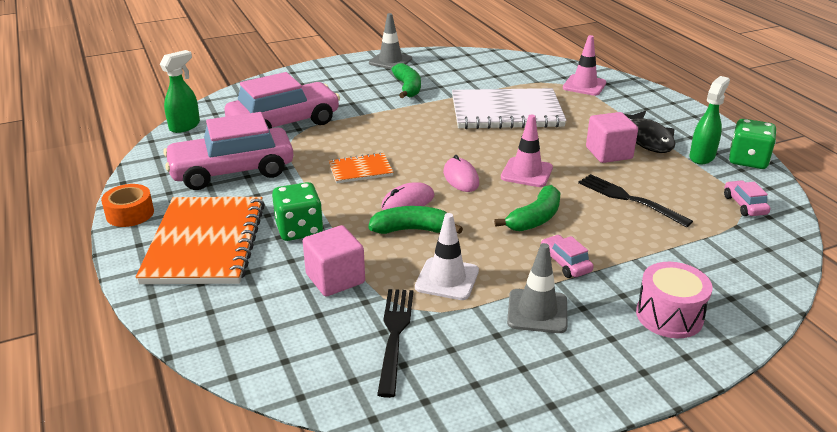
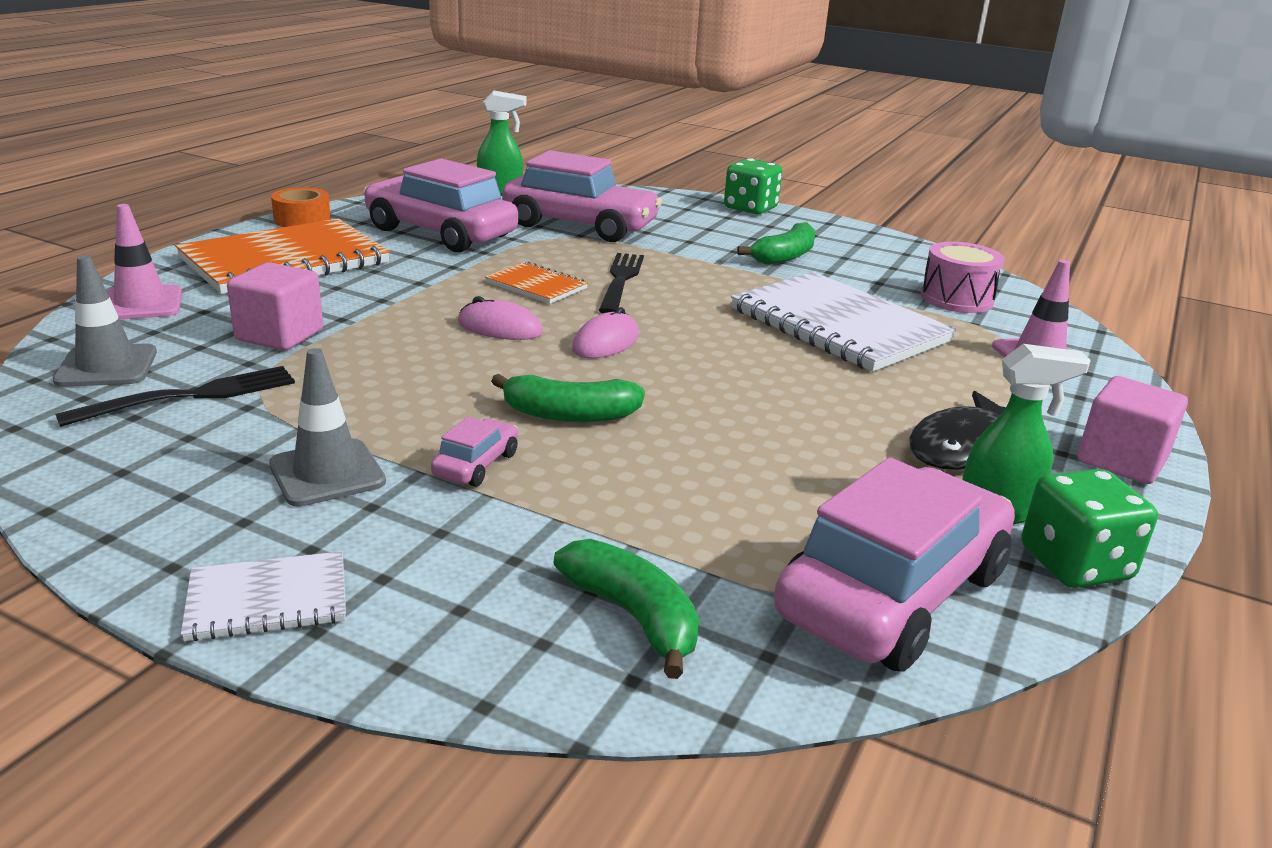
camera: 50 degrees right, 5 degrees down
(299, 229) = (362, 292): green dice -> green dice (750, 208)
(390, 61) = (835, 231): grey traffic cone -> grey traffic cone (107, 366)
(412, 230) = (437, 347): green banana -> green banana (633, 616)
(447, 279) = (345, 395): white traffic cone -> none
(526, 173) = (689, 379): pink traffic cone -> pink traffic cone (141, 304)
(609, 153) = (855, 425): pink cube -> pink cube (1121, 460)
(629, 199) = (735, 474): black fork -> black fork (620, 281)
(651, 364) = (267, 599): none -> white notebook
(669, 316) = (420, 588): pink drum -> pink drum (956, 299)
(744, 205) = (892, 594): pink car -> pink car, size x2.39

